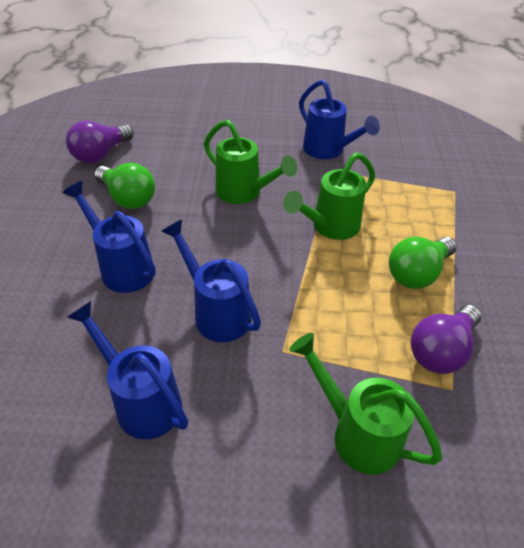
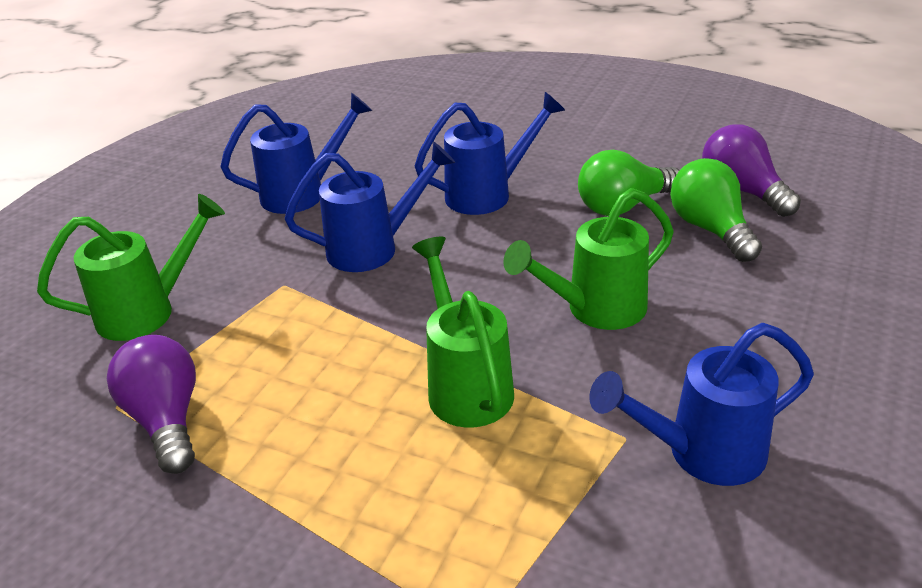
camera: 115 degrees right, 10 degrees down
(417, 273) = (303, 454): green light bulb -> green light bulb (711, 229)

